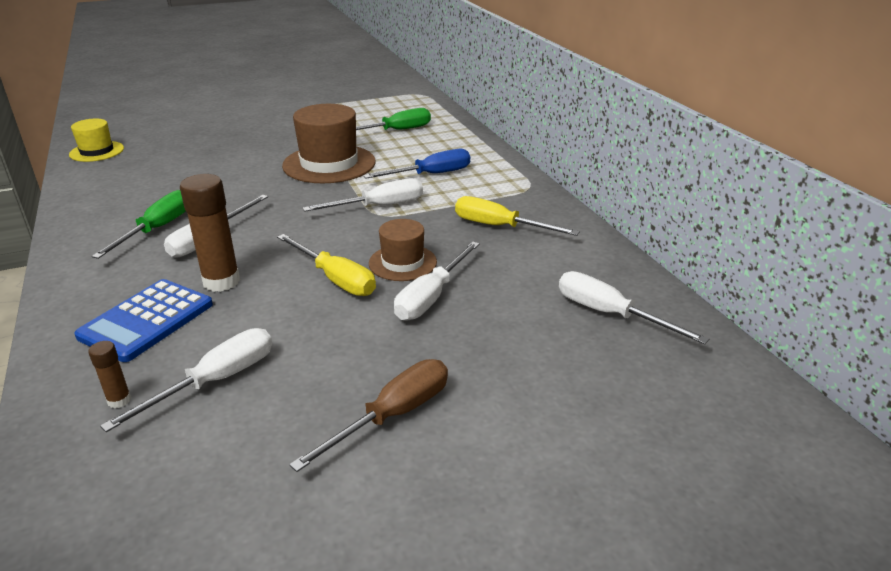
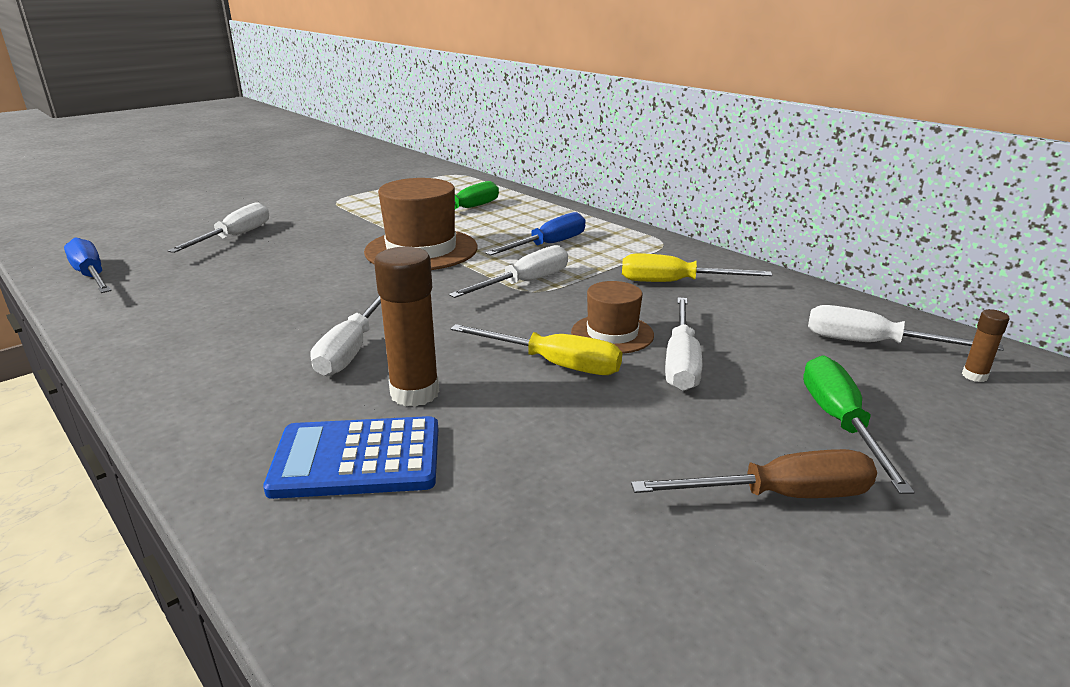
camera: 20 degrees left, 5 degrees down
(97, 151) = (91, 275): yellow hat -> blue screwdriver
(119, 400) = (416, 569): brown glue stick -> brown glue stick (974, 376)
(147, 320) = (357, 459): blue calculator -> blue calculator turned 75 degrees clockwise
(157, 229) = (266, 349): green screwdriver -> green screwdriver (840, 423)
(215, 381) = (526, 511): white screwdriver -> white screwdriver (235, 237)
(393, 415) = (780, 496): brown screwdriver -> brown screwdriver turned 60 degrees clockwise

